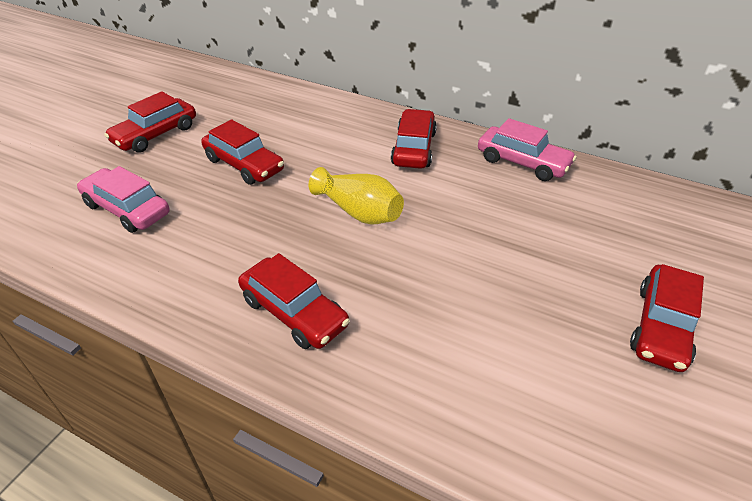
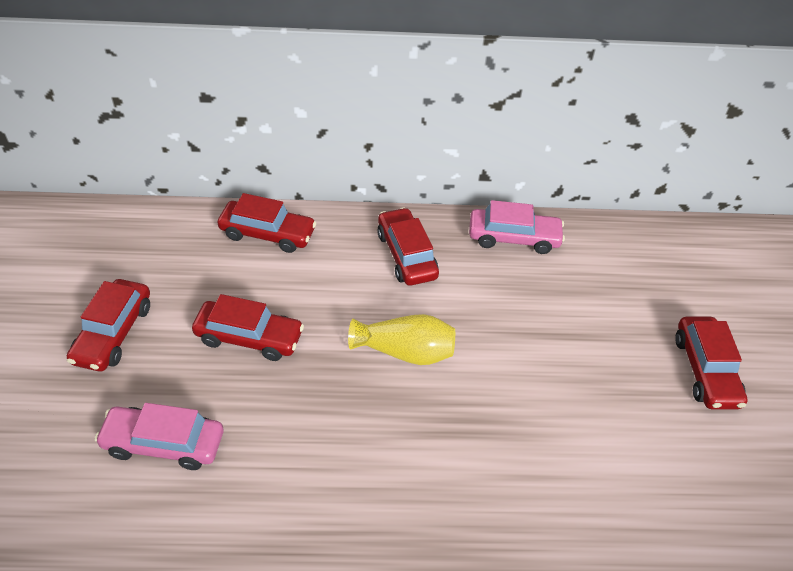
camera: 30 degrees left, 5 degrees up
(294, 312) = (423, 486): red car -> red car (267, 234)

